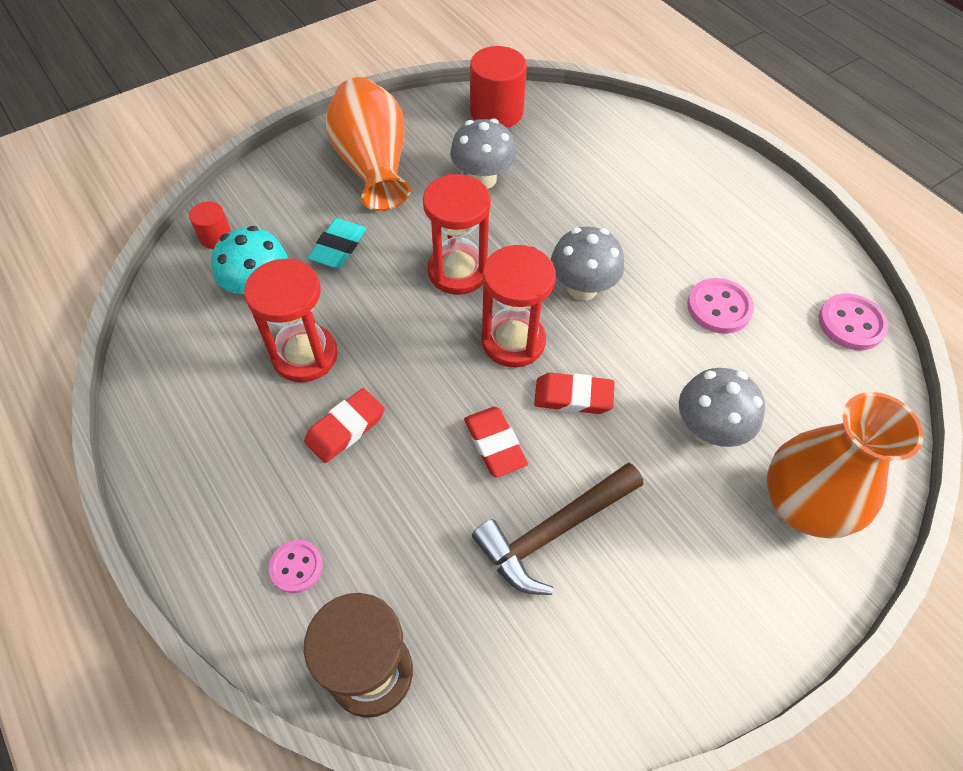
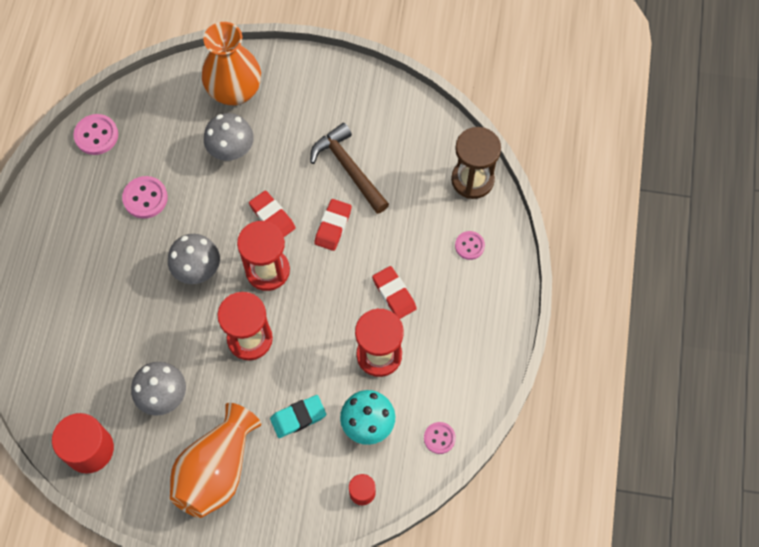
camera: 135 degrees left, 10 degrees up
(167, 330) = (439, 438): none -> pink button
(345, 428) = (394, 294): red eraser -> red eraser turned 60 degrees clockwise
(554, 532) = (348, 168): brown hammer -> brown hammer turned 135 degrees counterclockwise

